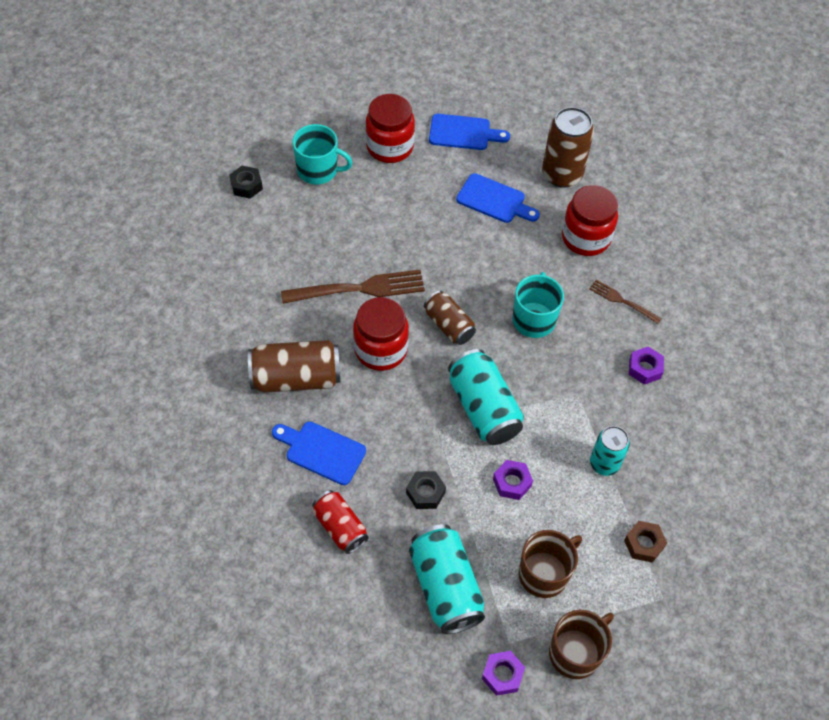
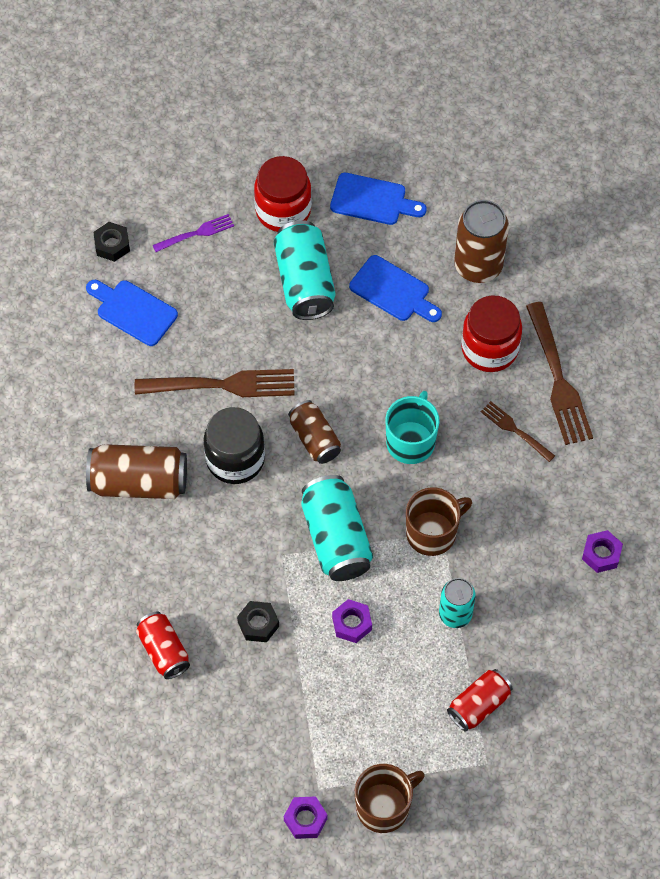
camera: 10 degrees right, 5 degrees up
(318, 170) = (196, 233): turquoise mug -> purple fork
(321, 451) = (155, 567): blue cutting board -> blue cutting board (133, 311)
(381, 350) = (235, 459): red jar -> black jar
(445, 587) = (262, 725): turquoise can -> turquoise can (304, 282)
(544, 573) = (367, 723): brown mug -> brown mug (432, 533)
(644, 368) = (523, 512): purple nut -> purple nut (601, 554)
(644, 544) = (479, 705): brown nut -> red can
(649, 256) = (558, 379): none -> brown fork

